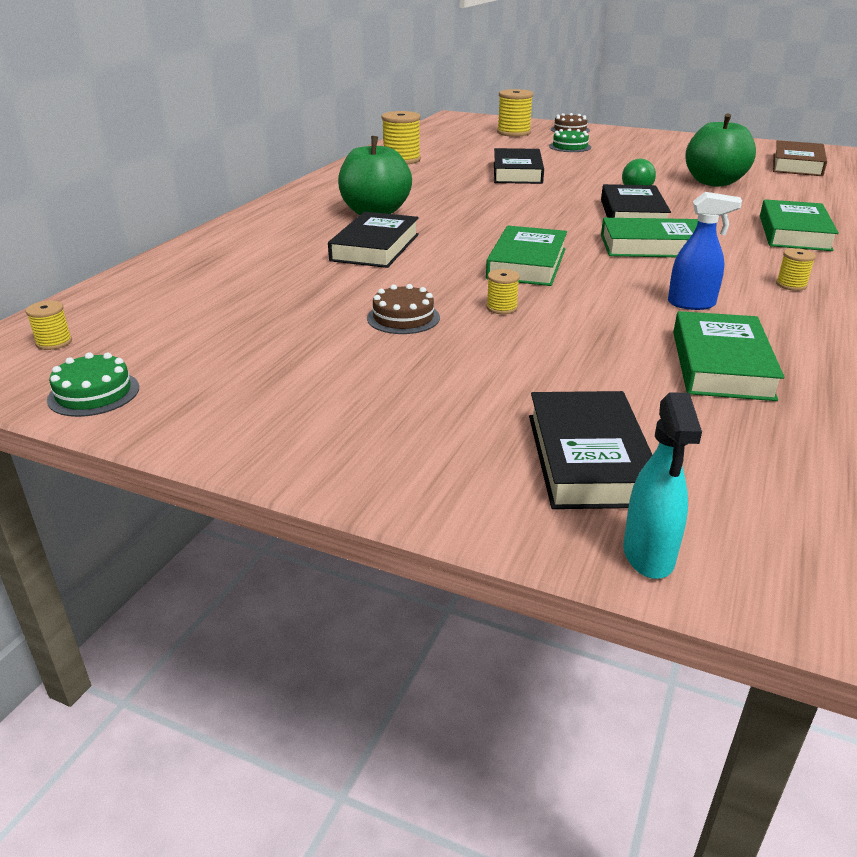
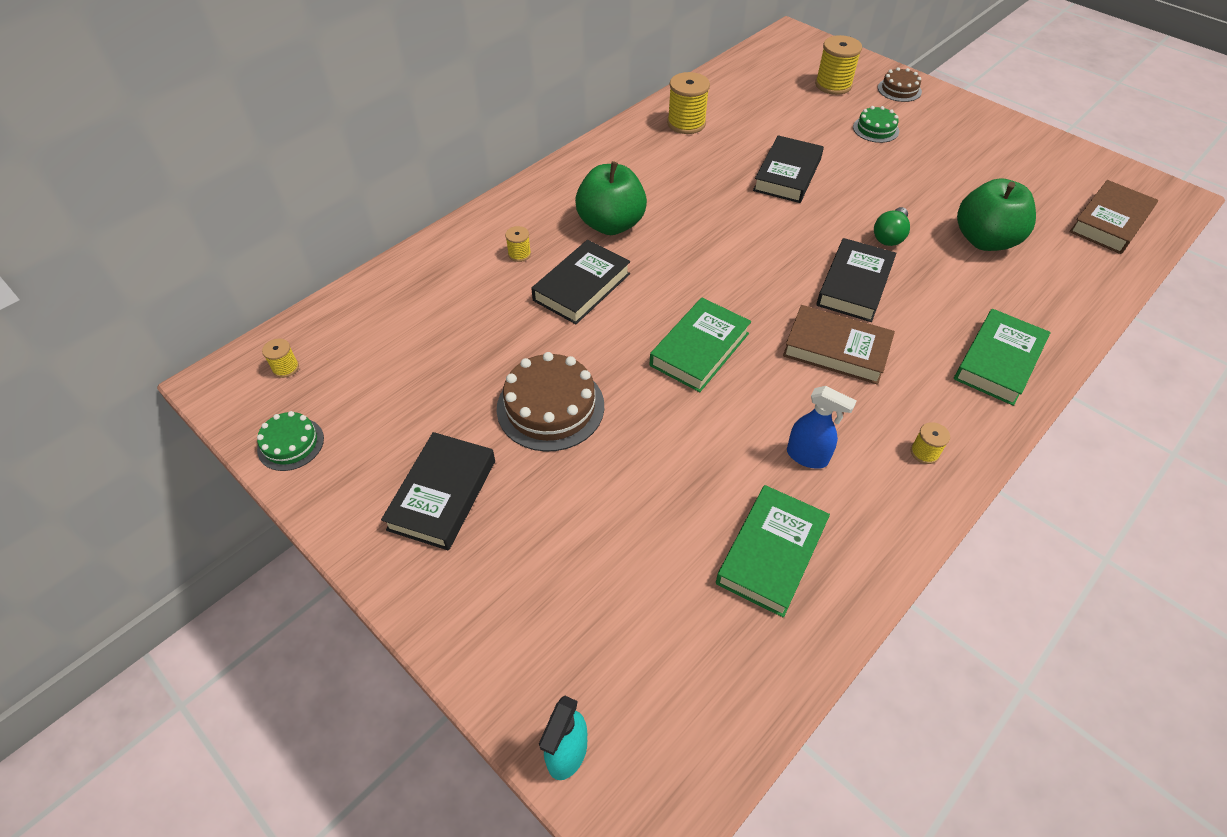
camera: 20 degrees right, 20 degrees up
(403, 318) = (550, 407): brown cake -> brown cake, size x1.73
(501, 308) = (638, 415): yellow spool -> yellow spool (519, 254)
(588, 458) = (589, 636): black book -> black book (442, 495)
(653, 246) = (836, 349): green book -> brown book

